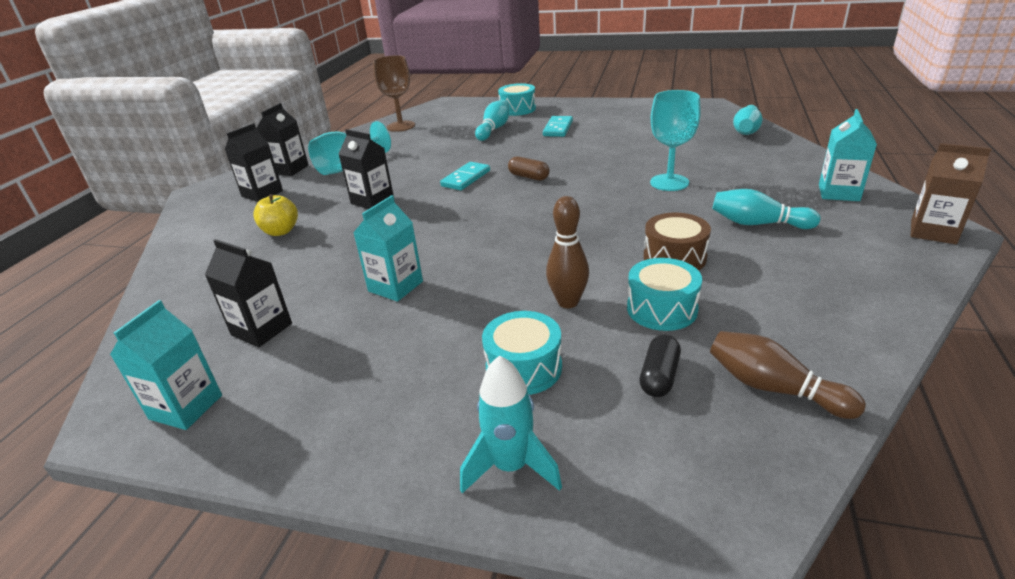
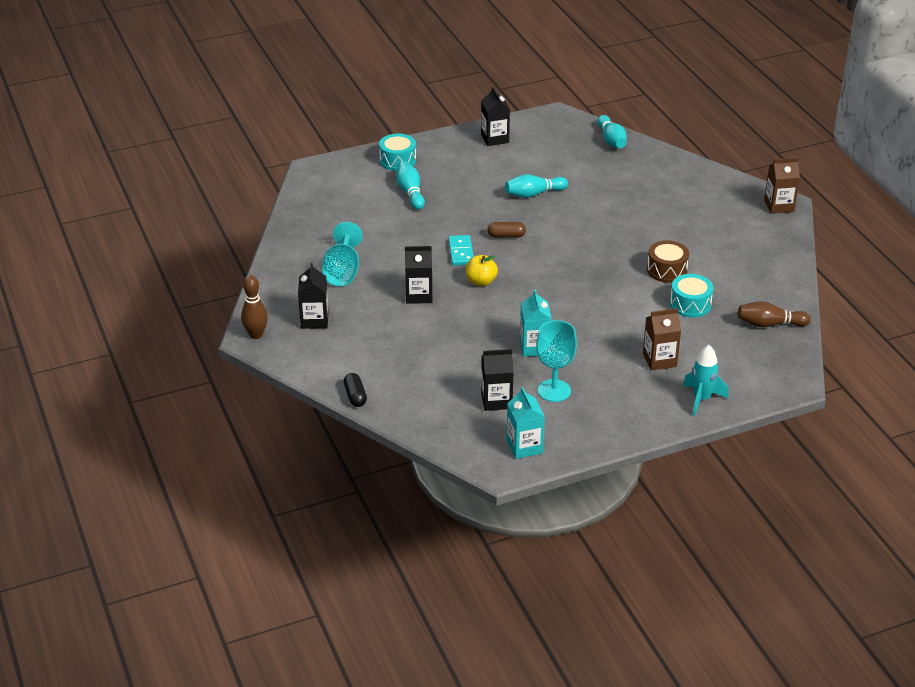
camera: 40 degrees left, 5 degrees up
(281, 231) = (392, 342): yellow apple -> yellow apple (481, 282)
(289, 169) = (293, 291): black carton -> black carton (494, 138)
(401, 126) = (315, 212): brown goblet -> none
(524, 368) = (659, 360): turquoise drum -> brown carton
(558, 128) = (465, 177): turquoise domino -> none
(568, 302) = (641, 319): brown bowling pin -> brown bowling pin (256, 335)
(659, 376) = (721, 338): black capsule -> black capsule (355, 396)
(669, 182) = (608, 211): turquoise goblet -> turquoise goblet (554, 391)
(758, 224) = (689, 230): turquoise bowling pin -> turquoise bowling pin (533, 194)
(838, 192) = (714, 189): turquoise carton -> none

